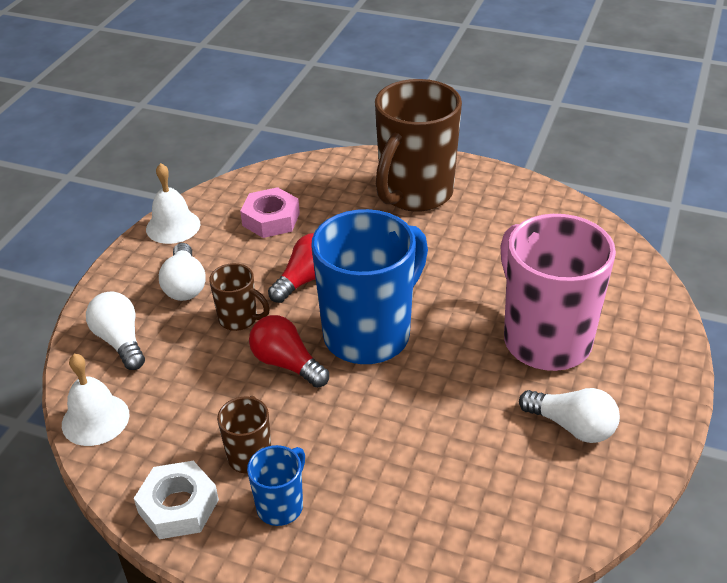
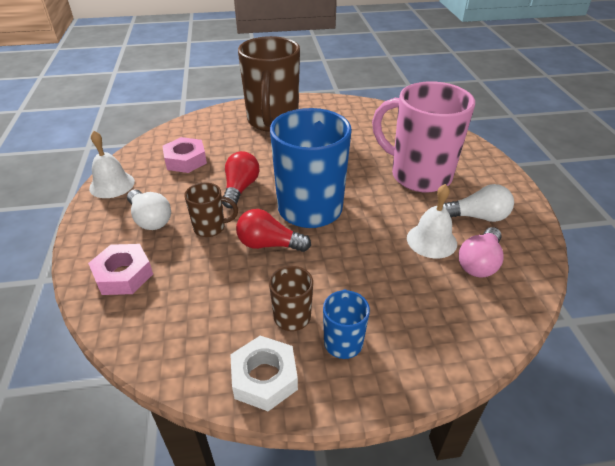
camera: 30 degrees left, 0 degrees up
(95, 419) = (142, 340): white bell -> white bell (431, 240)
(120, 341) = (123, 275): white light bulb -> pink nut
(516, 485) = (479, 262): none -> pink light bulb

